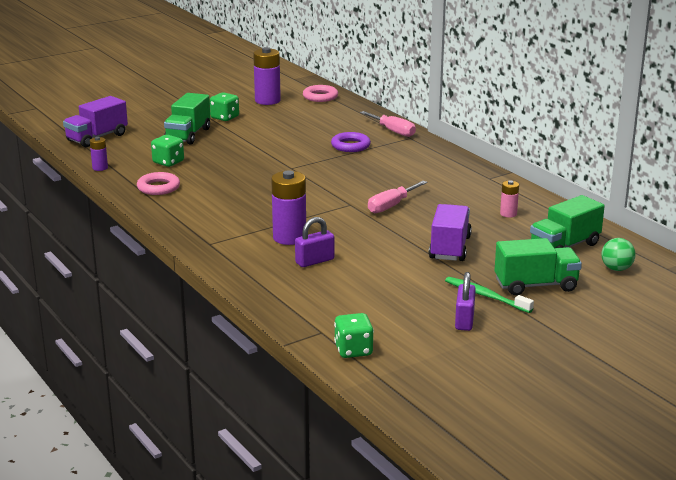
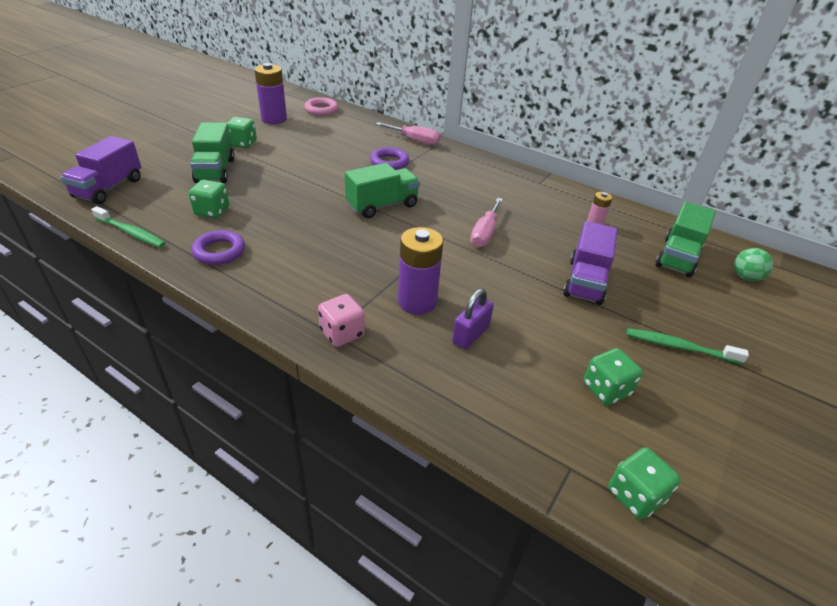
camera: 25 degrees left, 15 degrees up
(100, 168) = (131, 233): purple battery -> green toothbrush
(158, 187) = (219, 251): pink ring -> purple ring
(217, 245) = (342, 333): none -> pink dice
(392, 305) = (606, 389): none -> green dice
(450, 248) = (585, 281): purple truck -> purple truck turned 150 degrees counterclockwise
(464, 320) = (696, 395): purple padlock -> none
(535, 285) = (706, 318): green truck -> green truck (382, 205)

